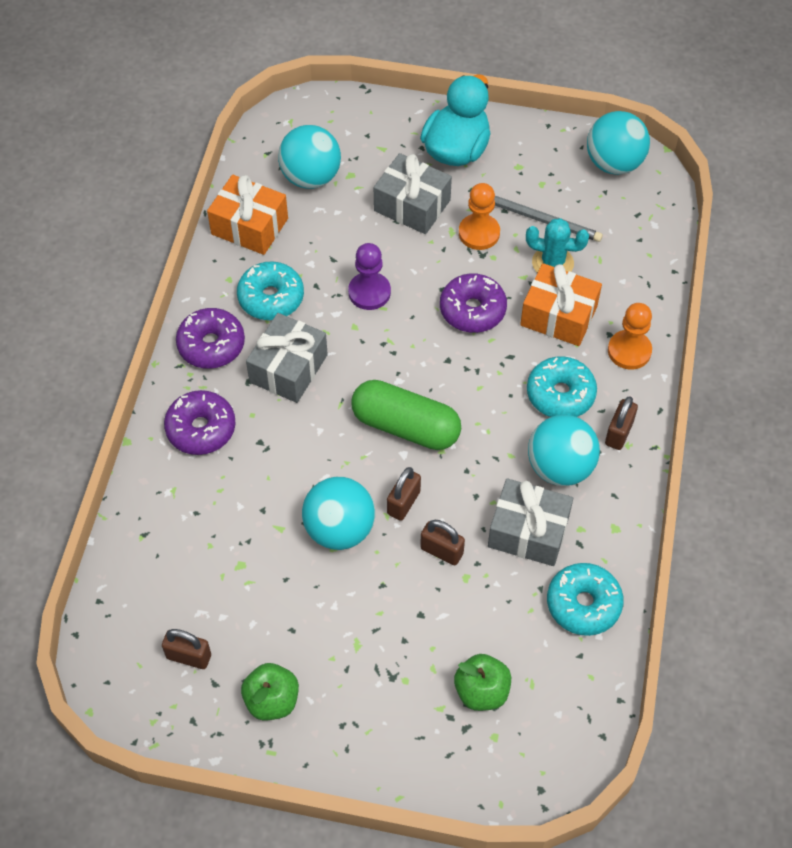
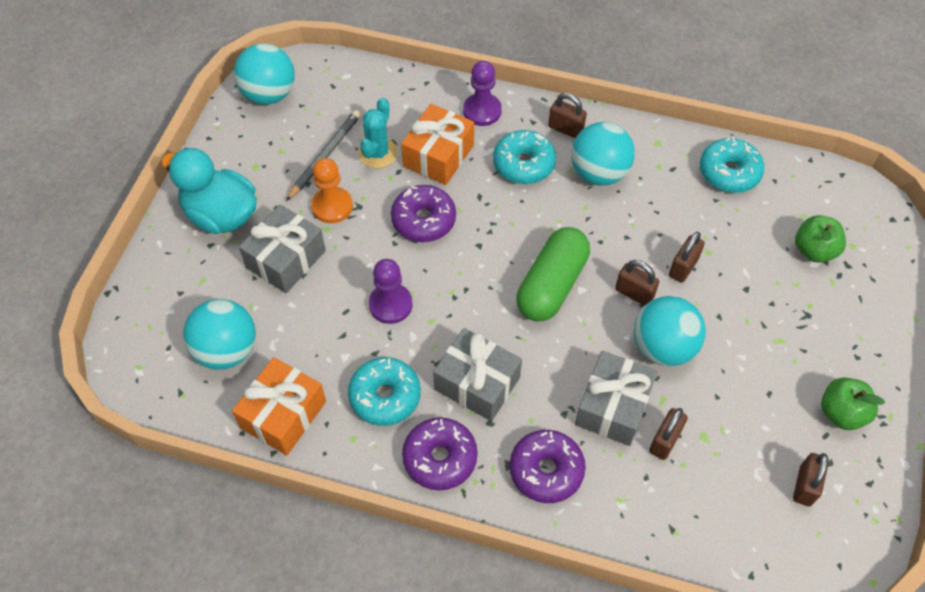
camera: 85 degrees left, 0 degrees up
(234, 529) = (665, 441): none -> brown padlock
(528, 532) = (662, 202): grey gift -> grey gift (613, 407)
(629, 351) = (482, 111): orange pawn -> purple pawn

